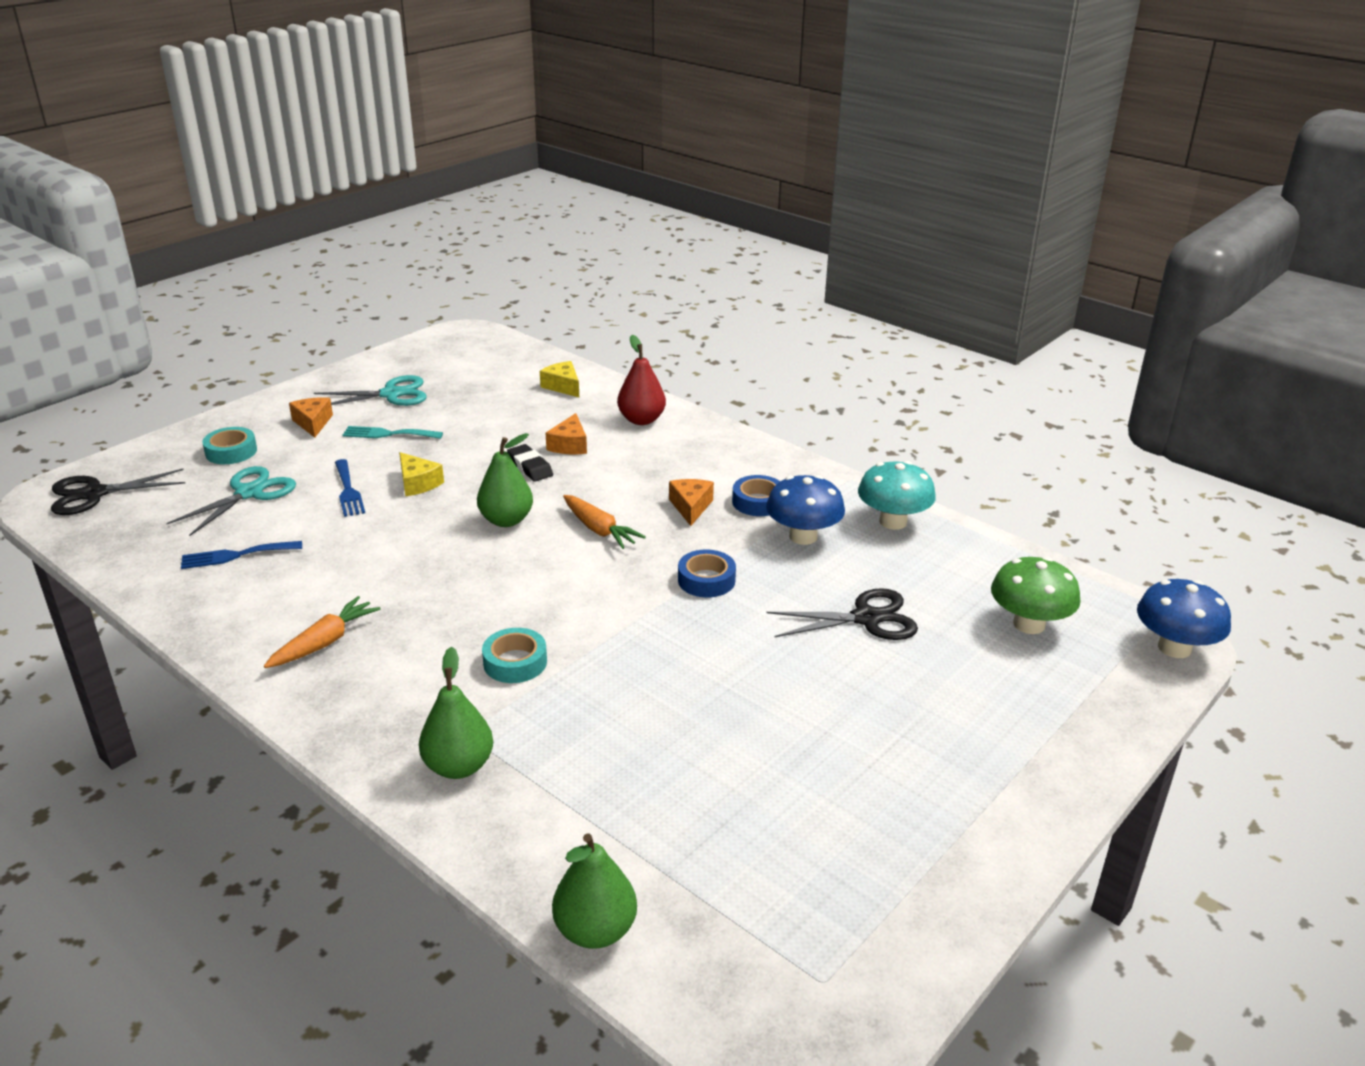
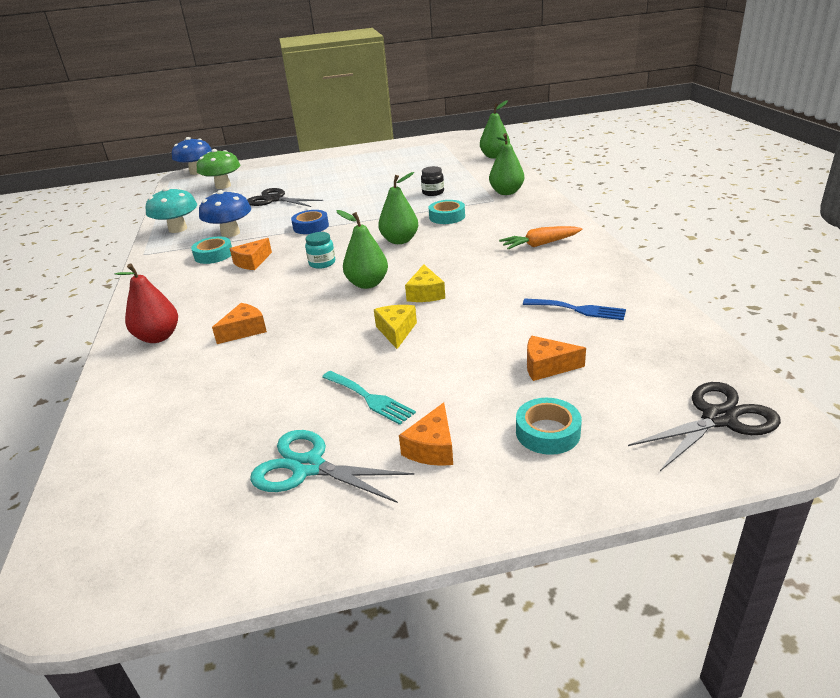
camera: 140 degrees left, 0 degrees up
(94, 494) = (718, 418): black scissors -> black scissors turned 45 degrees counterclockwise
(249, 493) = (547, 367): turquoise scissors -> orange cheese
(348, 491) = (457, 341): blue fork -> none
(530, 467) = (299, 320): black eraser -> none
(539, 592) = (400, 240): none -> green pear
(563, 386) = (143, 404): yellow cheese -> yellow cheese (425, 293)
(599, 530) = (322, 263): orange carrot -> turquoise jar
(604, 723) = (433, 192): none -> black jar
(758, 502) = (213, 255): blue tape -> turquoise tape

